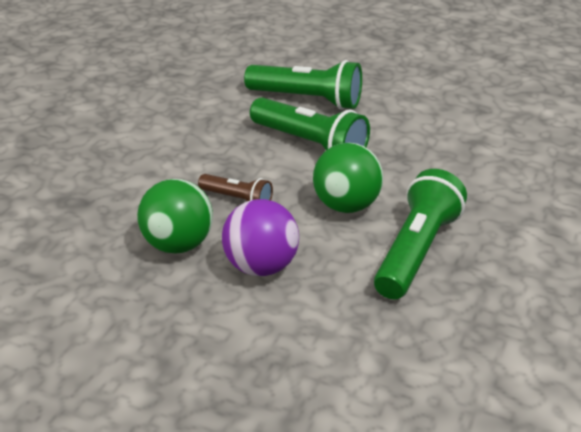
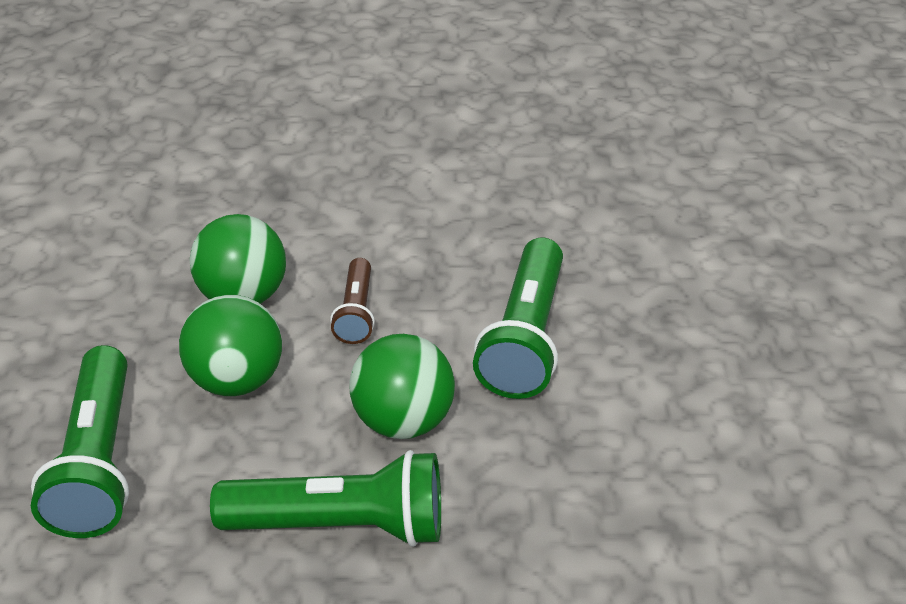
camera: 65 degrees right, 5 degrees up
(261, 266) = (237, 379): purple ball -> green ball
(307, 99) = (640, 297): green flashlight -> green flashlight (97, 462)

